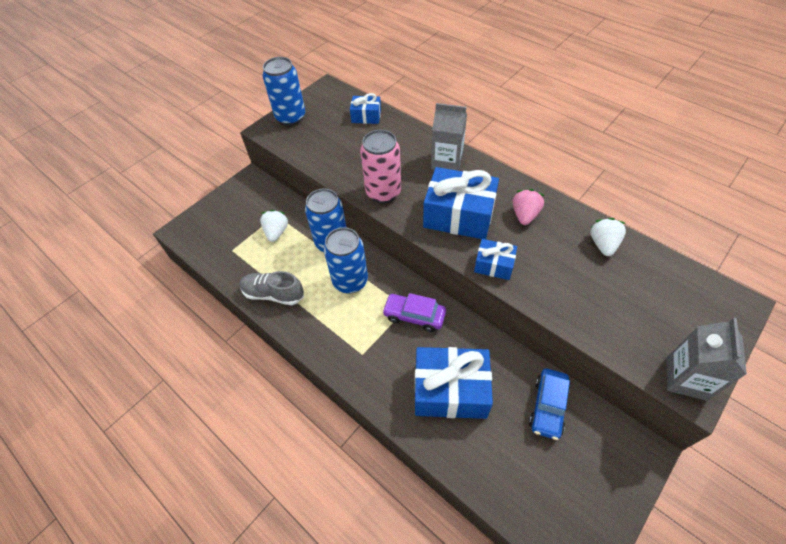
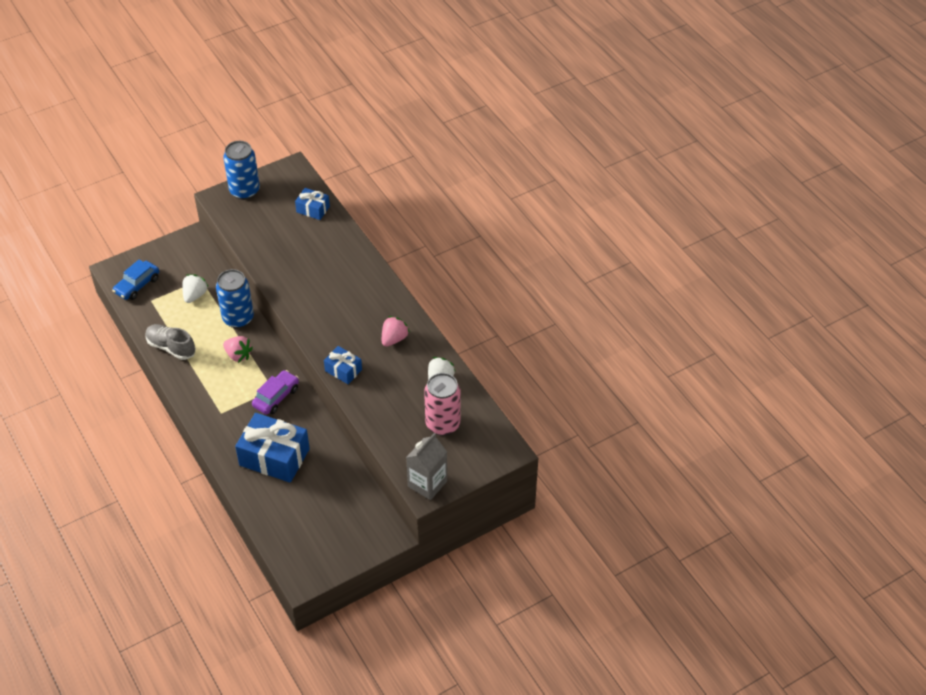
camera: 15 degrees right, 5 degrees down
(350, 281) = (238, 355): blue can -> pink strawberry
(383, 192) = (290, 286): pink can -> pink can (443, 424)
(414, 316) = (276, 397): purple car -> purple car turned 90 degrees clockwise
(447, 162) = (359, 274): grey carton -> none
(459, 215) = (340, 324): blue gift -> none
(548, 406) = (340, 489): blue car -> blue car (137, 285)

